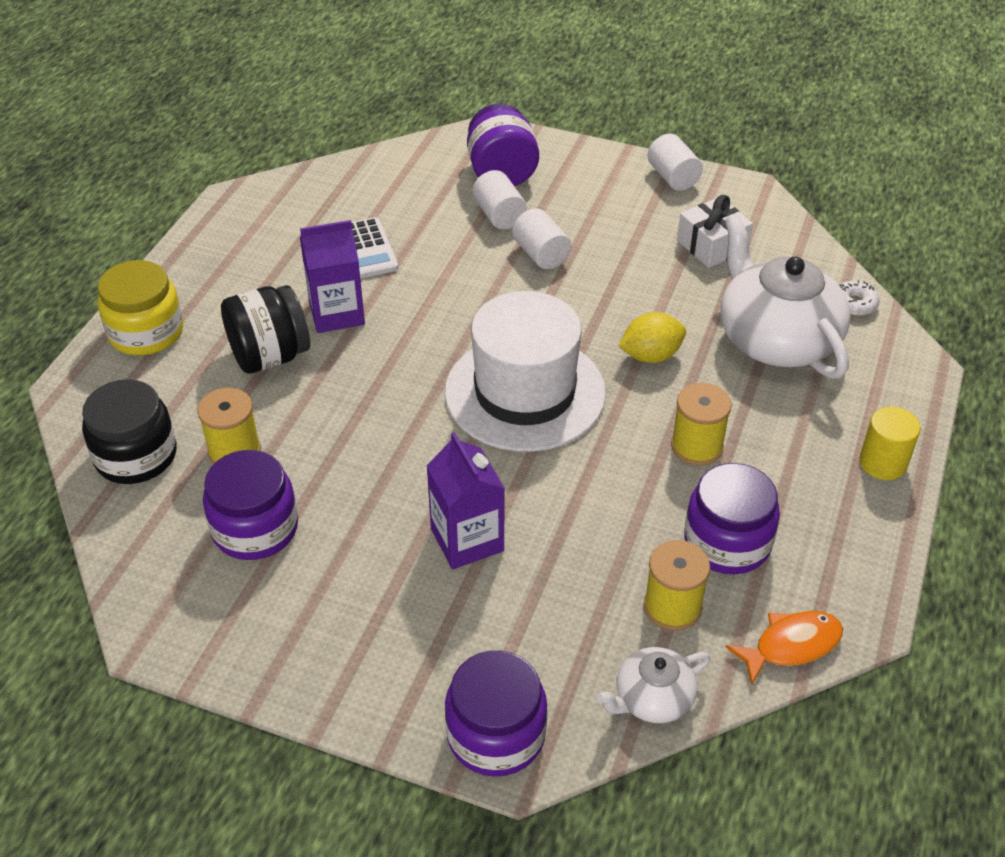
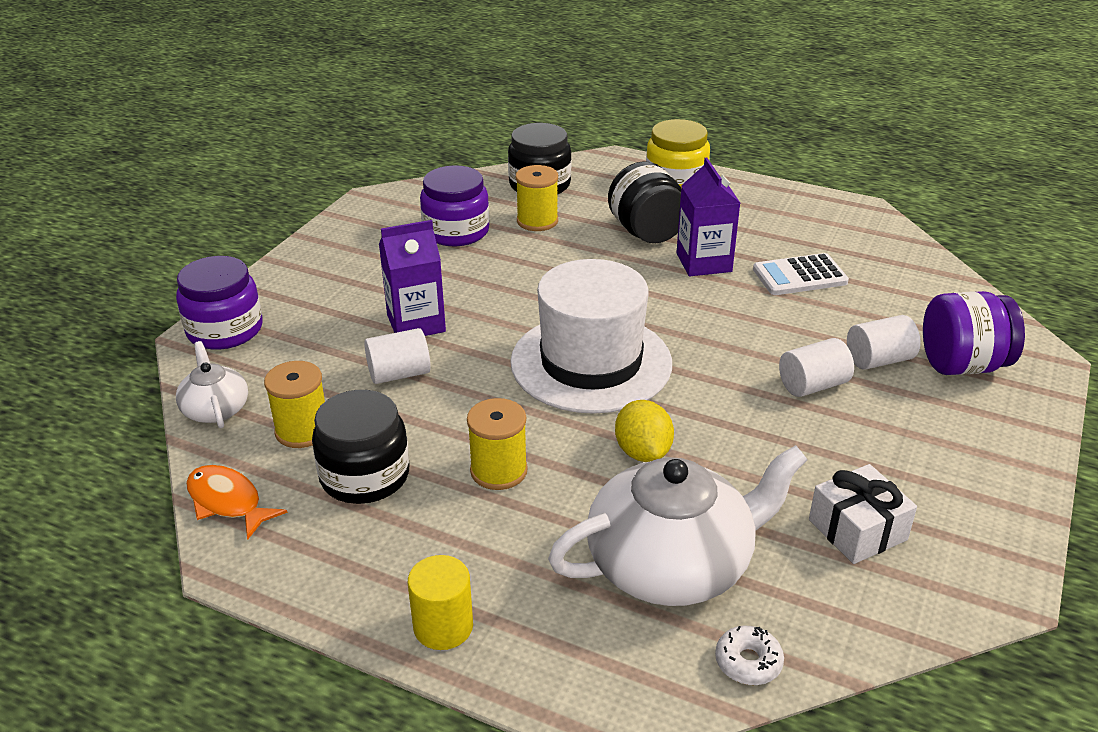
camera: 95 degrees right, 10 degrees down
(673, 177) = (1006, 510): white cylinder -> white cylinder (399, 374)
(727, 542) = (365, 476): purple jar -> black jar
(791, 645) = (227, 502): orange fish -> orange fish turned 150 degrees clockwise

